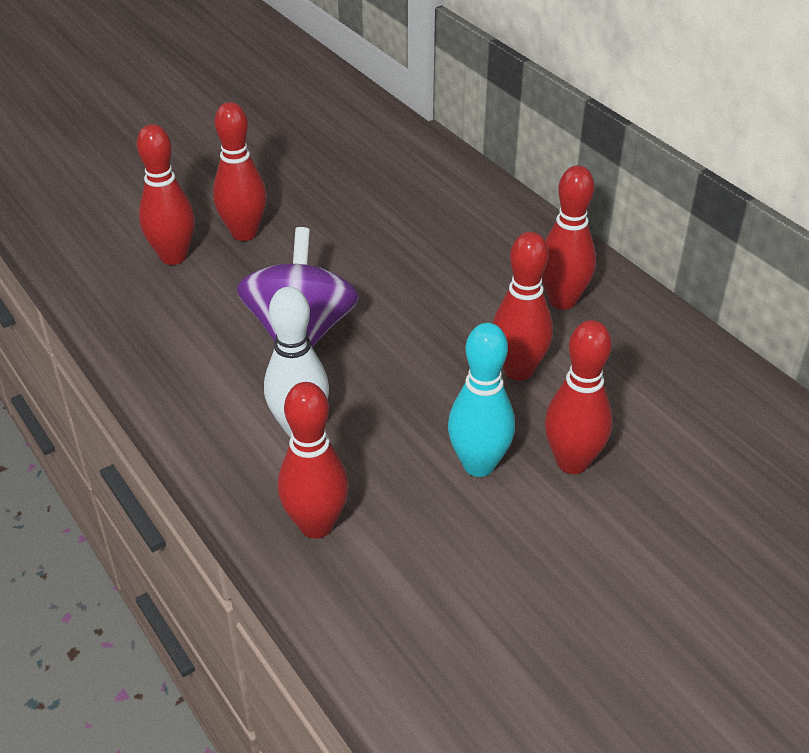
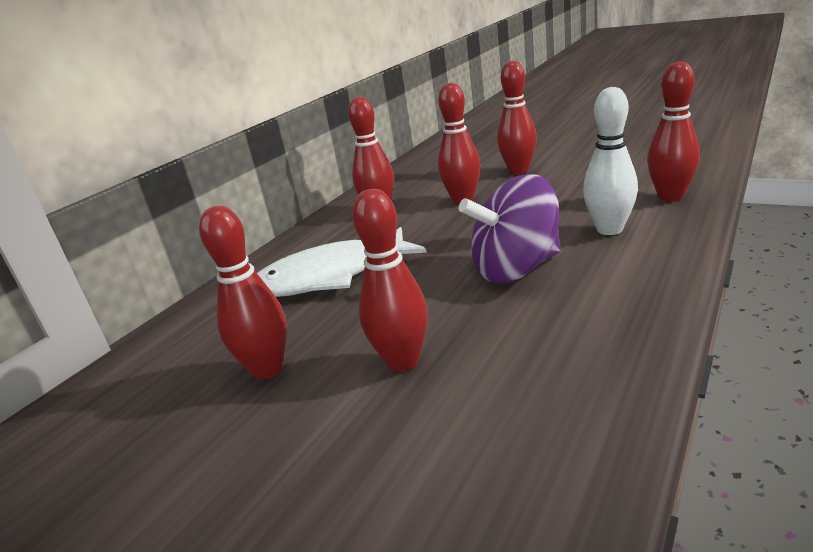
camera: 110 degrees left, 15 degrees down
(173, 257) = (488, 386): red bowling pin -> red bowling pin (267, 369)
(423, 232) = (330, 276): none -> white fish
(478, 465) = (554, 184): turquoise bowling pin -> none

